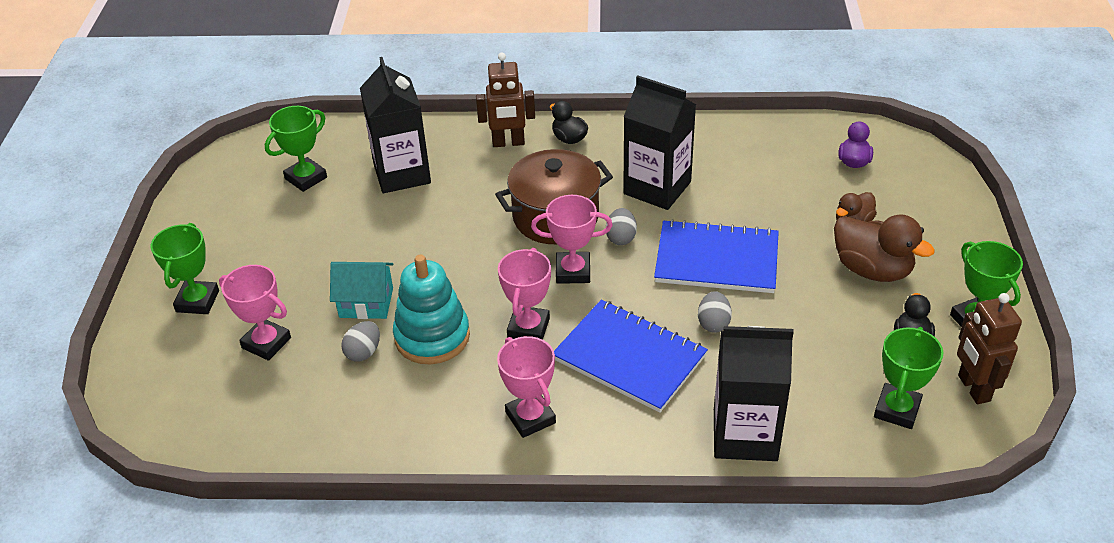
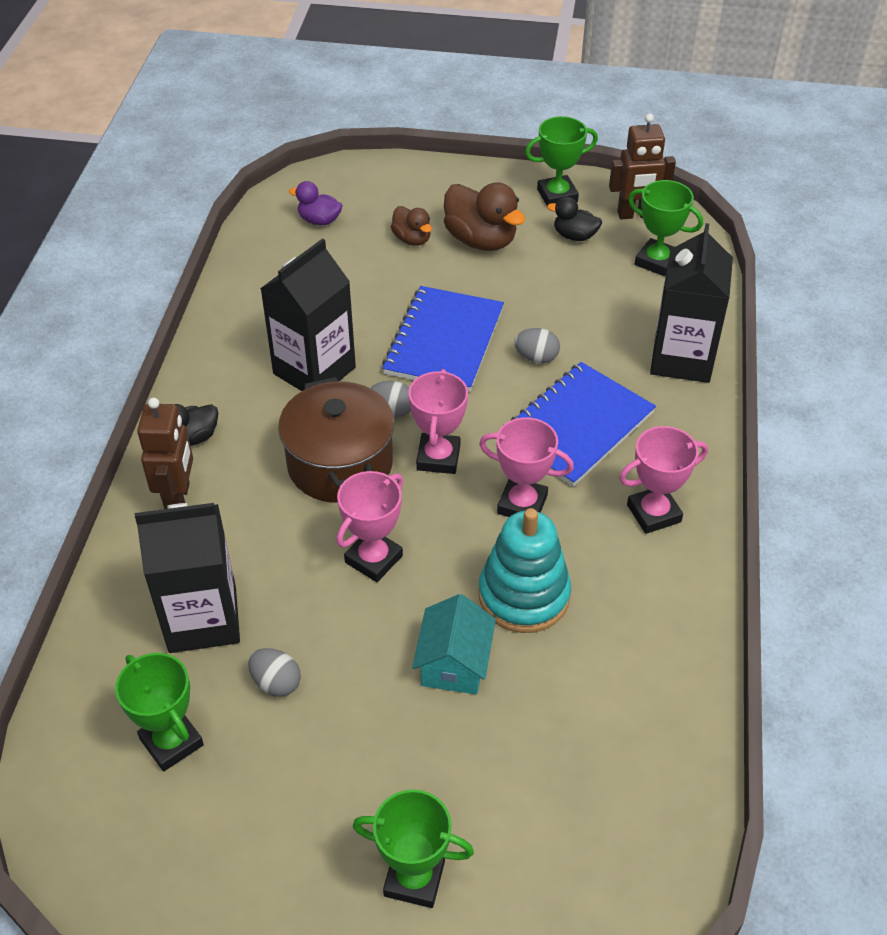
camera: 85 degrees left, 5 degrees up
(266, 343) = (511, 780): pink trophy -> pink trophy (373, 559)
(363, 352) = (541, 667): grey egg -> grey egg (276, 683)
(872, 269) = (481, 240): brown duck -> brown duck turned 90 degrees clockwise

